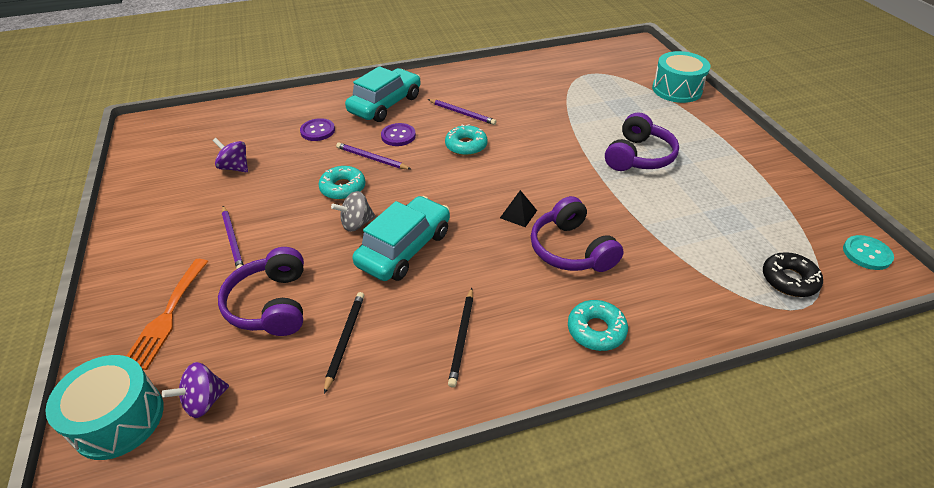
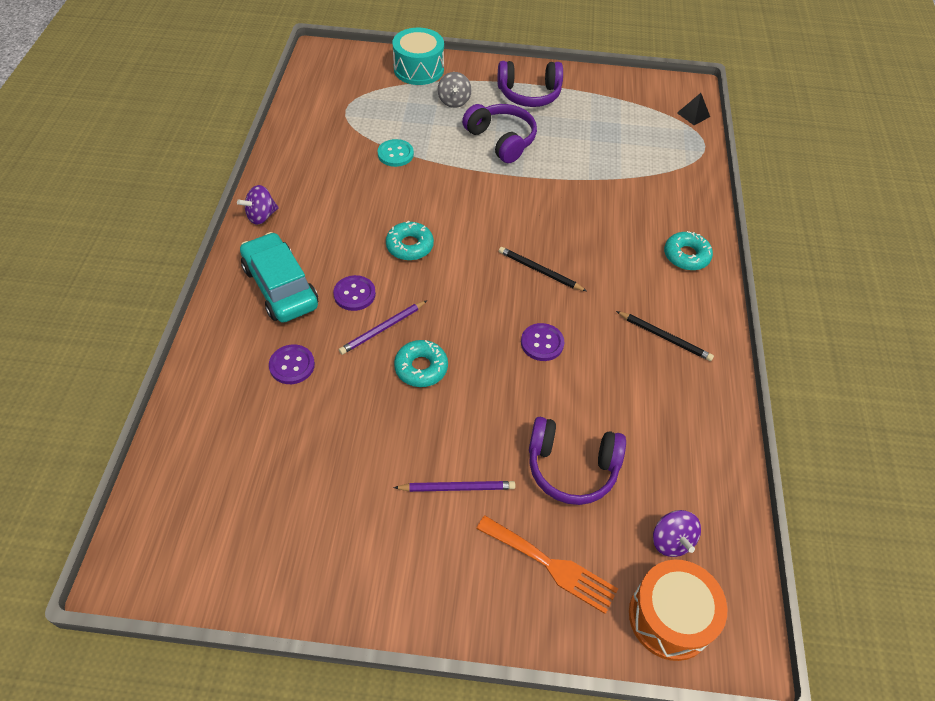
camera: 70 degrees left, 10 degrees up
(118, 419) = (670, 617): turquoise drum -> orange drum
(235, 167) = (316, 466): purple spinning top -> purple spinning top (261, 216)
(345, 340) = (638, 418): black pencil -> black pencil (539, 271)
(356, 223) = (487, 371): grey spinning top -> grey spinning top (454, 101)
(404, 248) = (542, 343): turquoise car -> purple button
(462, 113) = (348, 228): purple pencil -> none
(518, 214) = (536, 247): black pyramid -> black pyramid (693, 114)
(571, 249) = (596, 233): purple headphones -> purple headphones (529, 94)
(789, 280) = (678, 137): black donut -> none
(866, 254) = (670, 89): turquoise button -> turquoise button (395, 154)

